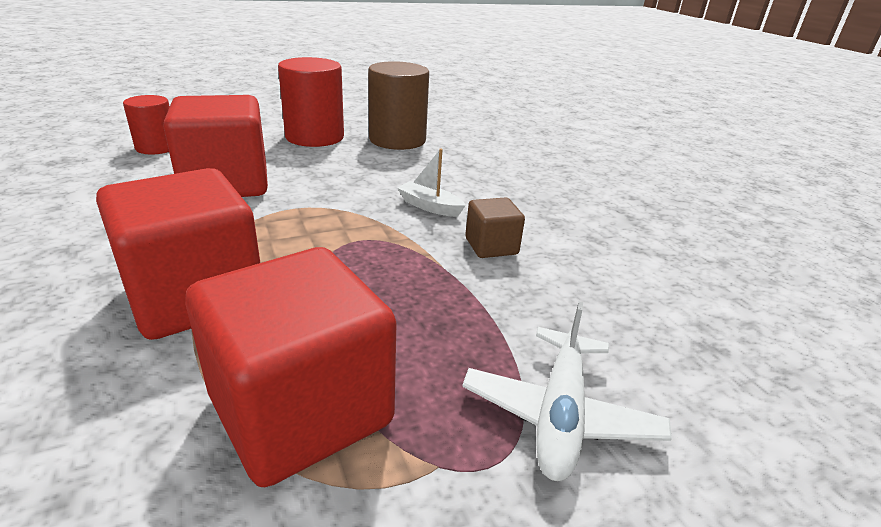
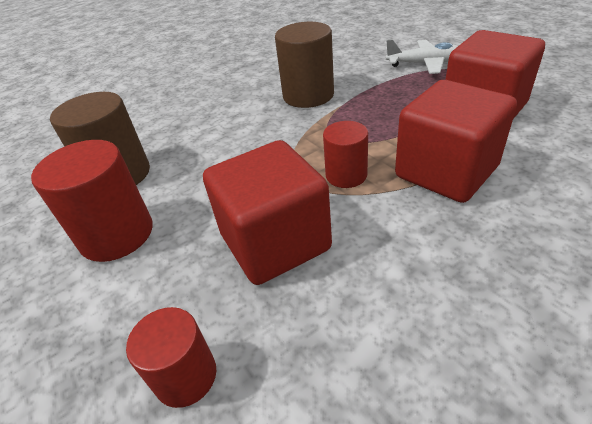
camera: 95 degrees left, 10 degrees up
(274, 231) = (346, 175): none -> red cylinder
(430, 206) = (266, 125): white boat -> none
(491, 246) = (308, 95): brown cube -> brown cylinder

